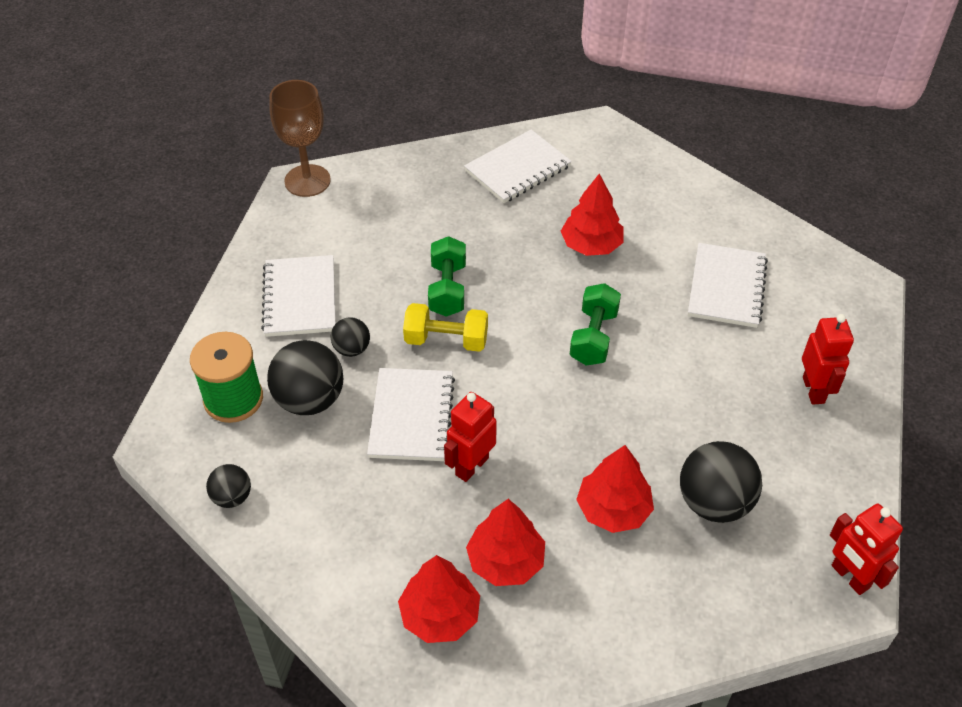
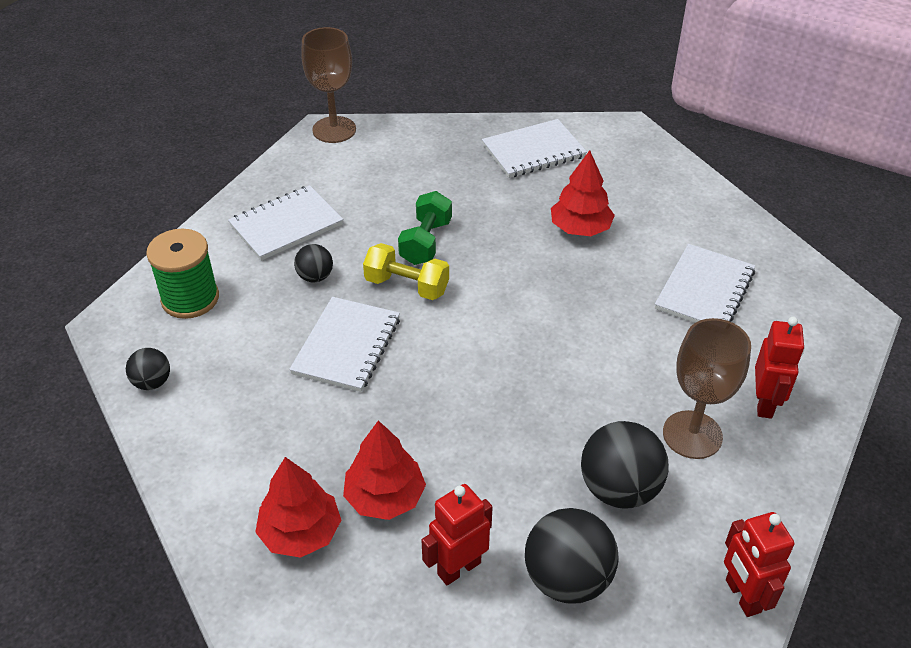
camera: 15 degrees right, 5 degrees down
(300, 298) = (286, 225): white notebook -> white notebook turned 45 degrees clockwise
(310, 400) = (258, 313): black ball -> black ball (567, 579)
(471, 466) = (386, 402): red robot -> red robot (458, 568)
(593, 337) = (551, 310): green dumbbell -> none
(613, 509) = (512, 473): red tree -> none
(761, 435) = (692, 435): none -> brown goblet

